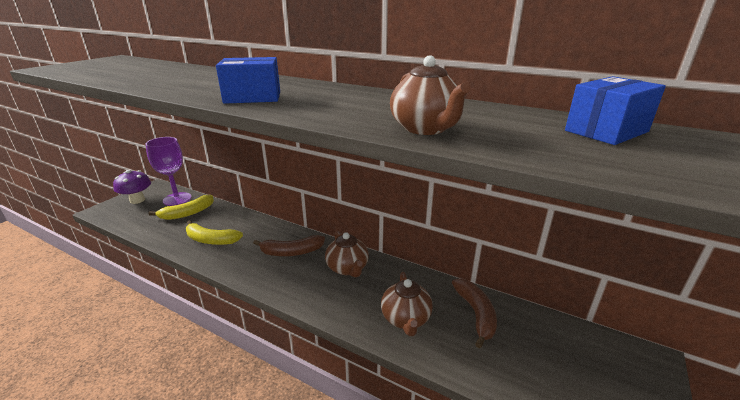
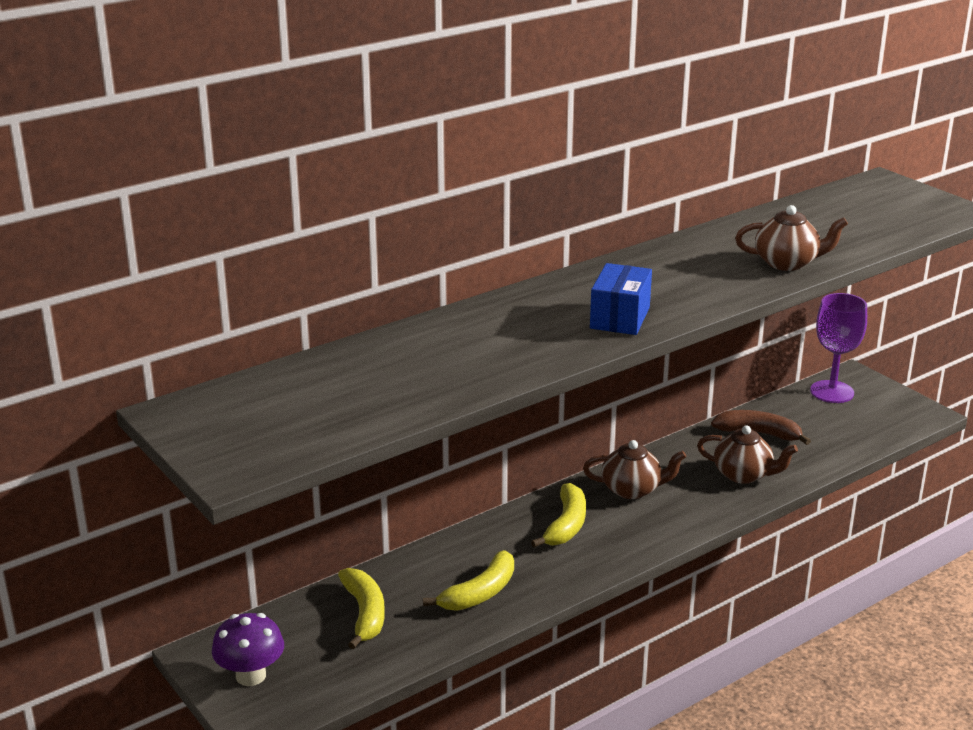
camera: 65 degrees left, 0 degrees up
(177, 199) = (291, 624): purple goblet -> purple goblet (832, 392)
(291, 252) = (566, 525): brown banana -> yellow banana
(606, 131) = (830, 208): blue box -> none

